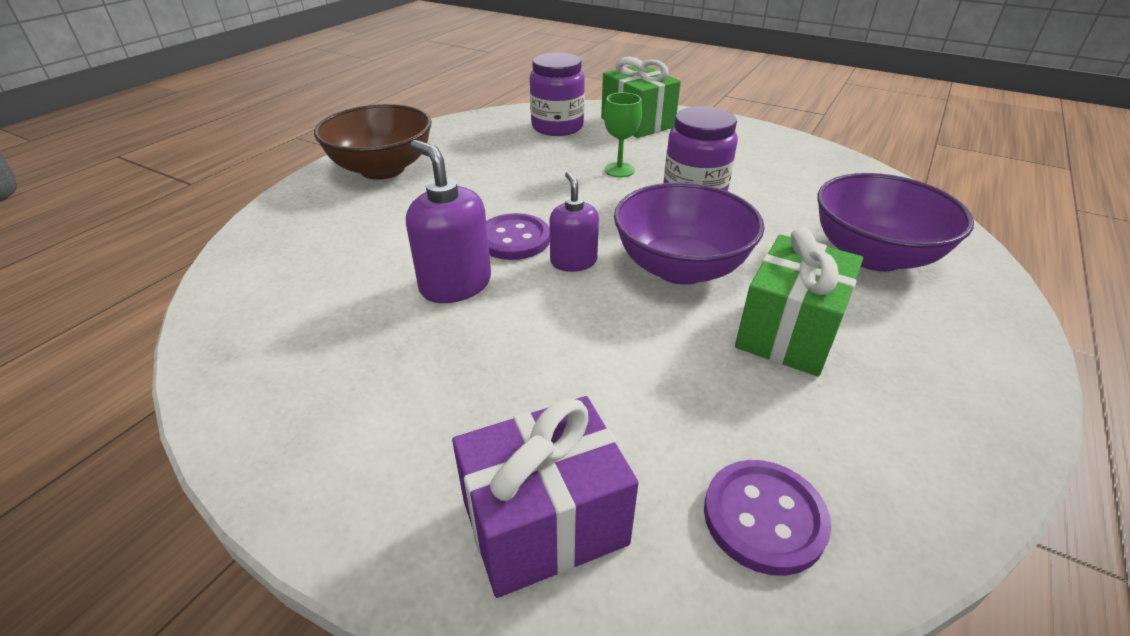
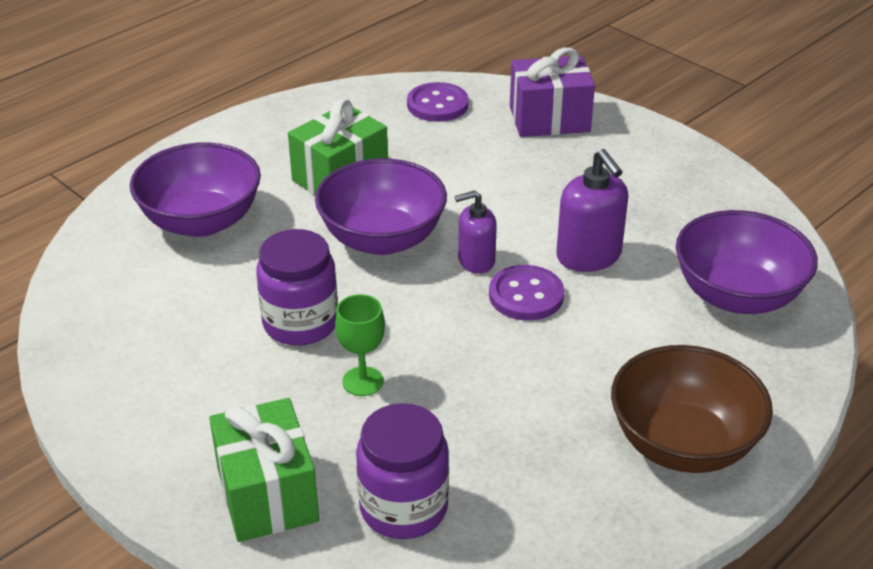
camera: 165 degrees left, 0 degrees up
(300, 270) = (737, 295): none -> purple bowl
(573, 261) = (476, 261): purple soap dispenser -> purple soap dispenser turned 75 degrees clockwise

